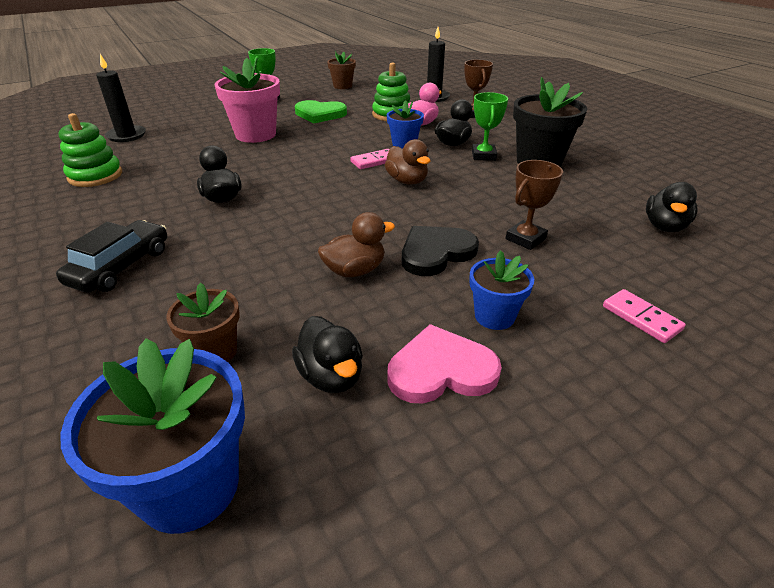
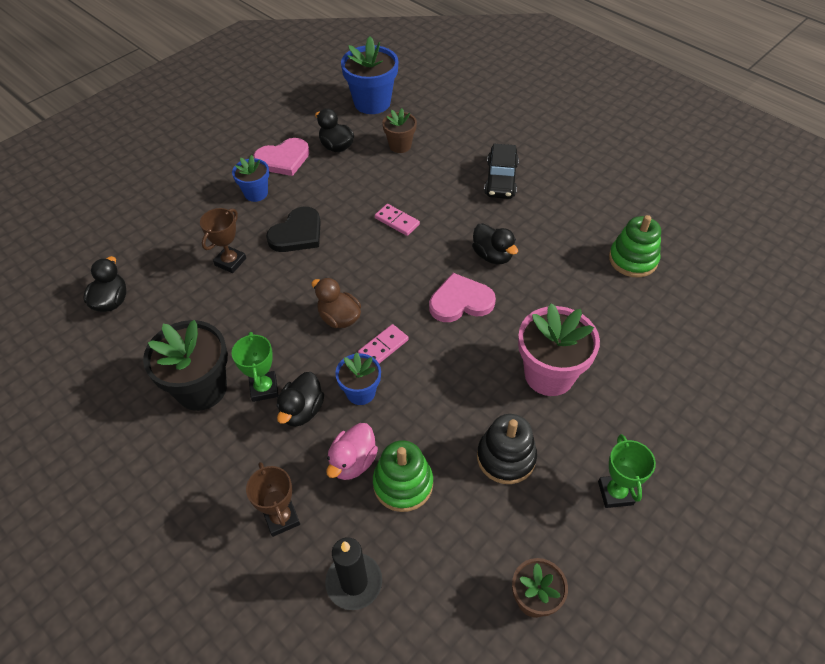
camera: 165 degrees right, 15 degrees up
(126, 136) = (692, 335): black candle -> none
(286, 175) = (460, 301): none -> pink heart
(320, 114) = (506, 457): green heart -> black stacking toy
(355, 270) = (349, 207): brown duck -> none
(641, 318) = (168, 209): pink domino -> pink domino (397, 221)

